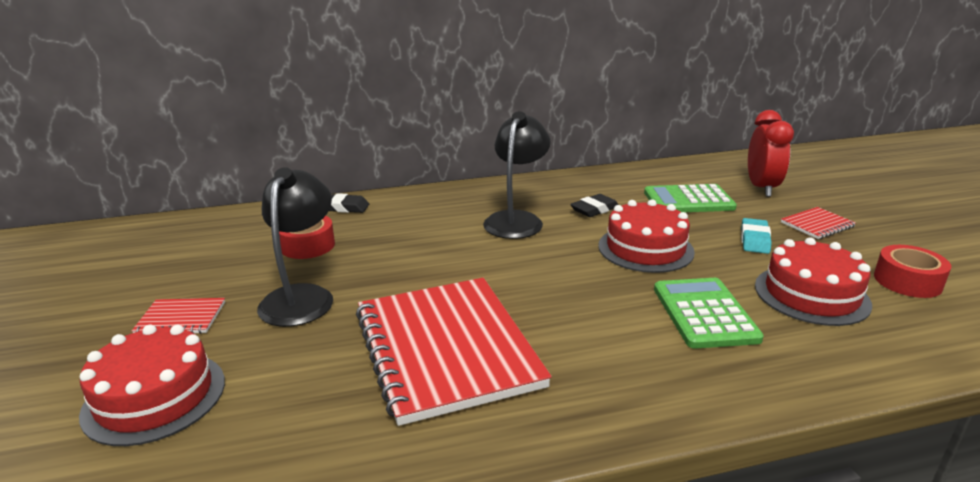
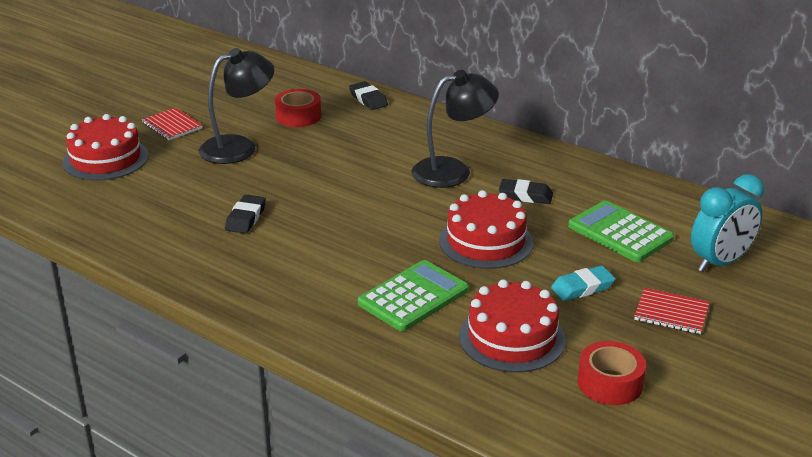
camera: 50 degrees right, 5 degrees up
(446, 348) = (245, 218): red notebook -> black eraser
(761, 188) = (720, 262): red clock -> turquoise clock

